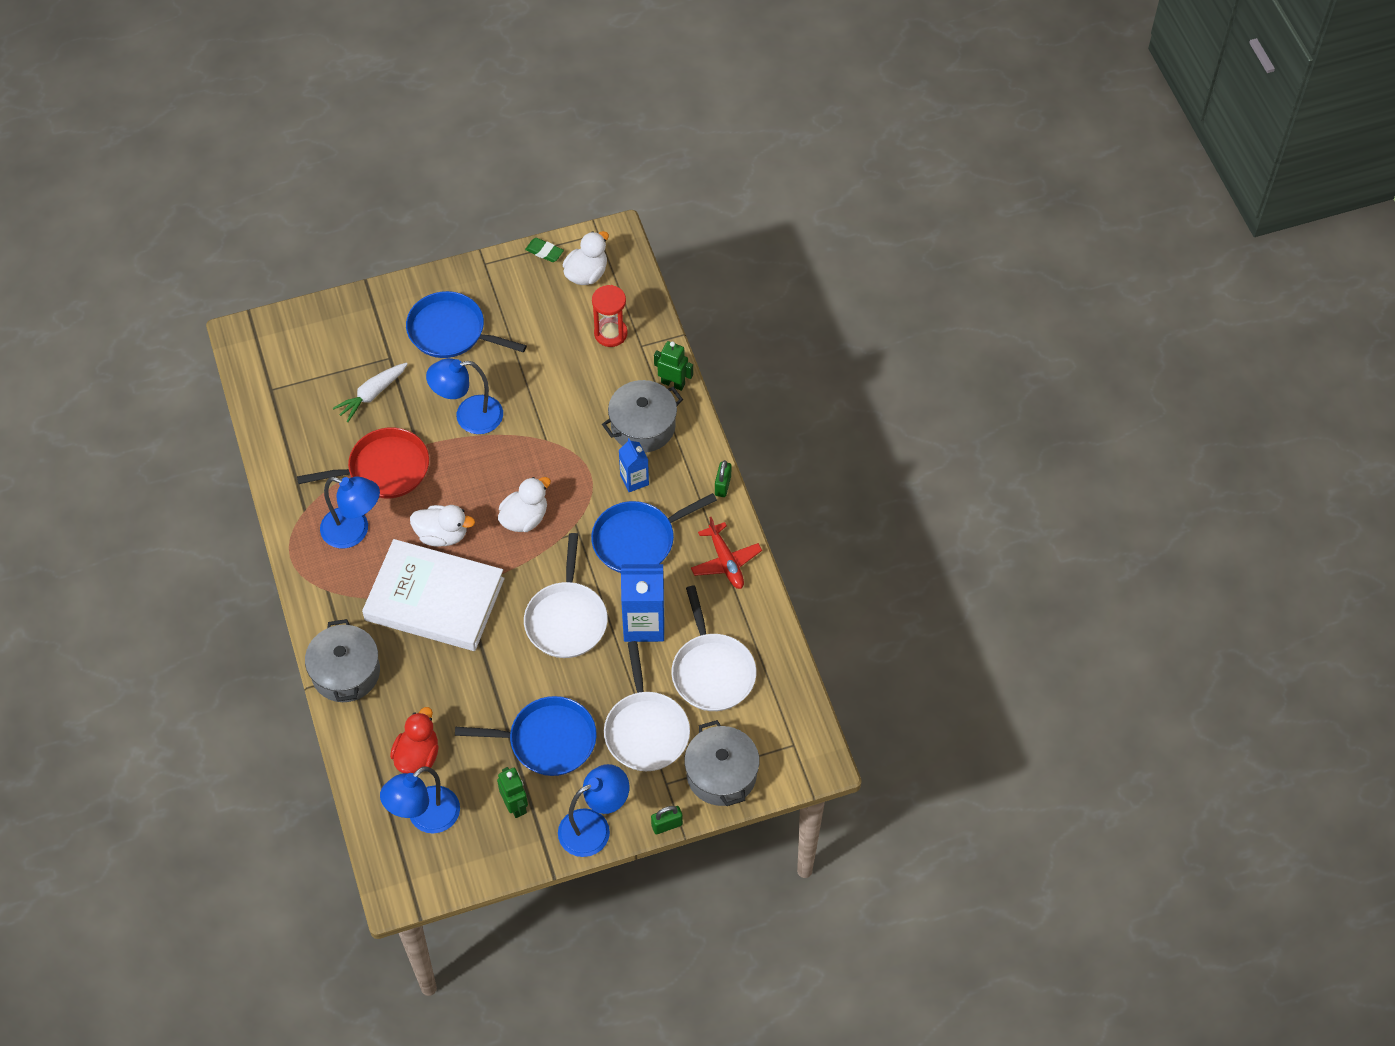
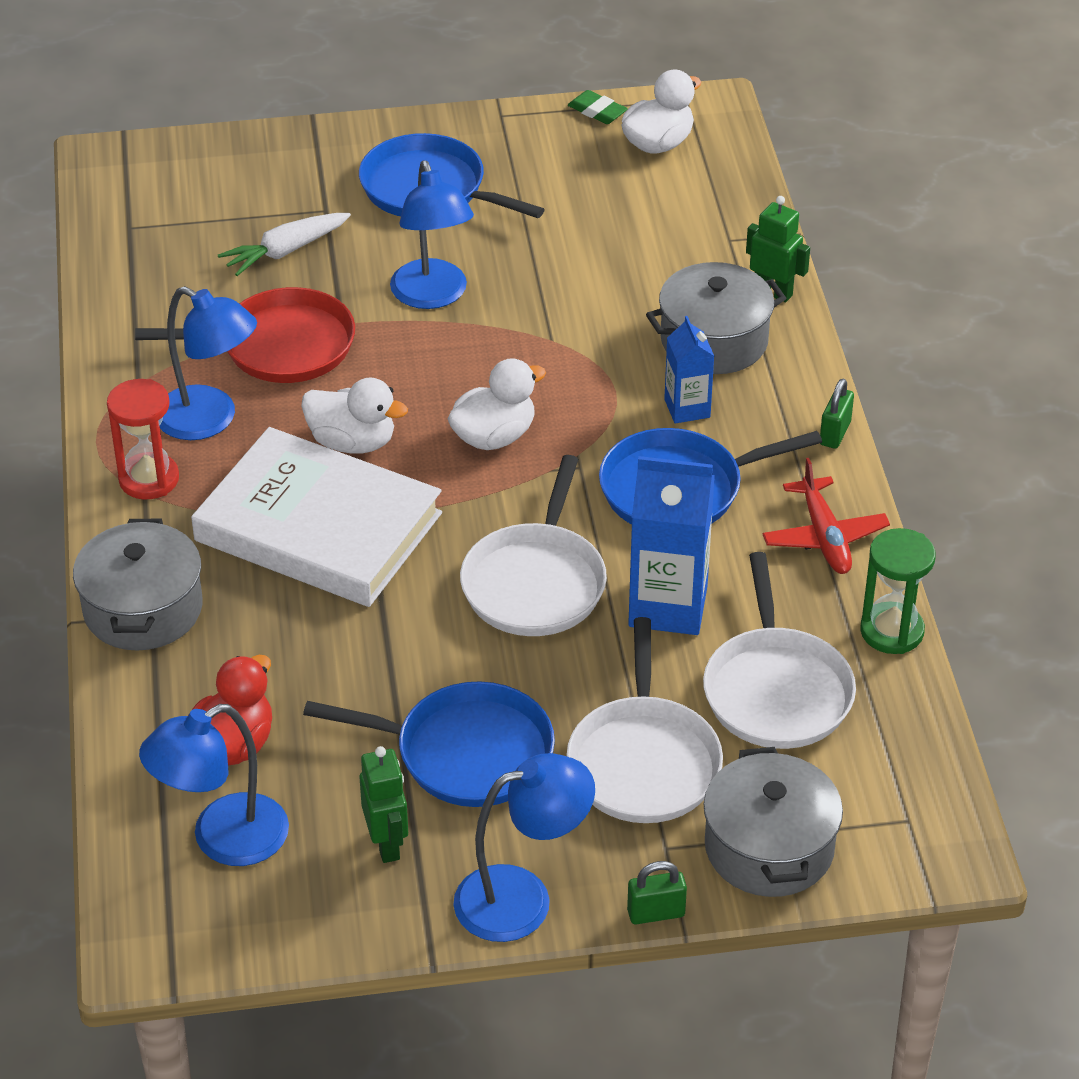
camera: 10 degrees right, 15 degrees down
(469, 416) = (433, 296): blue lamp -> blue lamp turned 105 degrees counterclockwise
(610, 333) = (682, 219): red hourglass -> red hourglass (149, 479)
(771, 621) = (891, 631): none -> green hourglass

